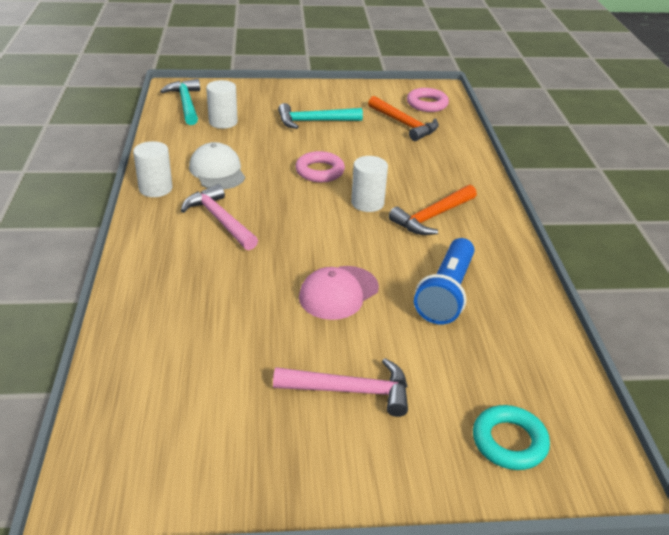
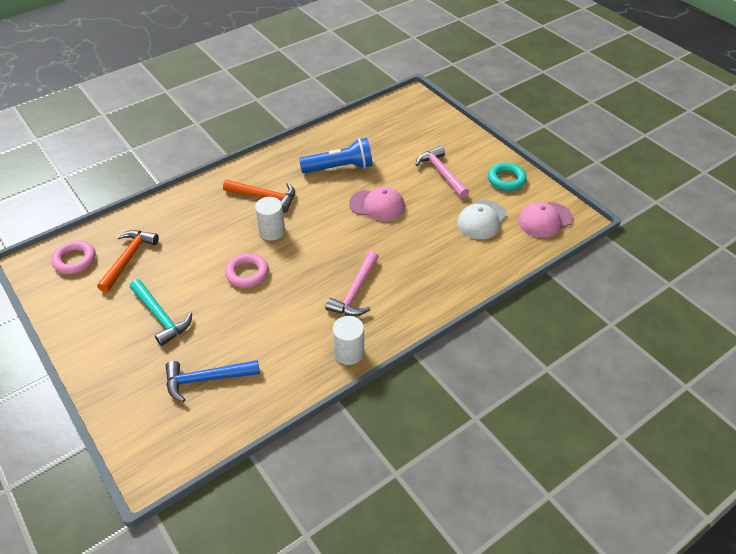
camera: 120 degrees left, 10 degrees up
(133, 452) = (545, 220): none -> pink cap
(186, 103) = (184, 435): turquoise hammer -> none
(217, 171) = (294, 331): white cap -> white cap (481, 220)
(223, 122) = (206, 379): white cylinder -> blue hammer
(509, 442) = (422, 122): turquoise ring -> turquoise ring (506, 180)

